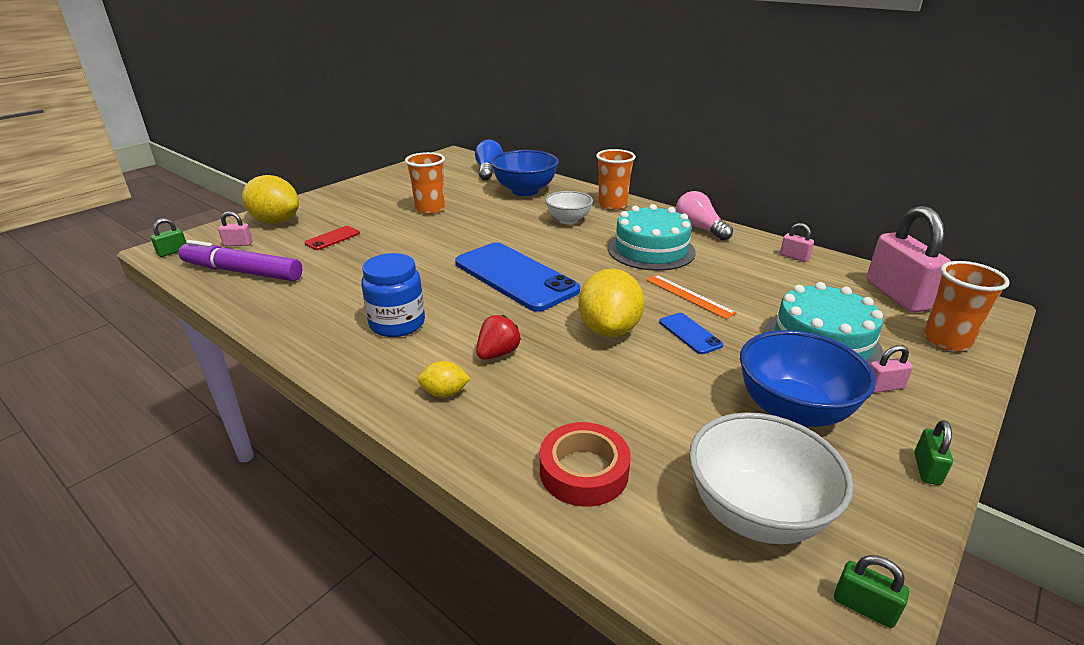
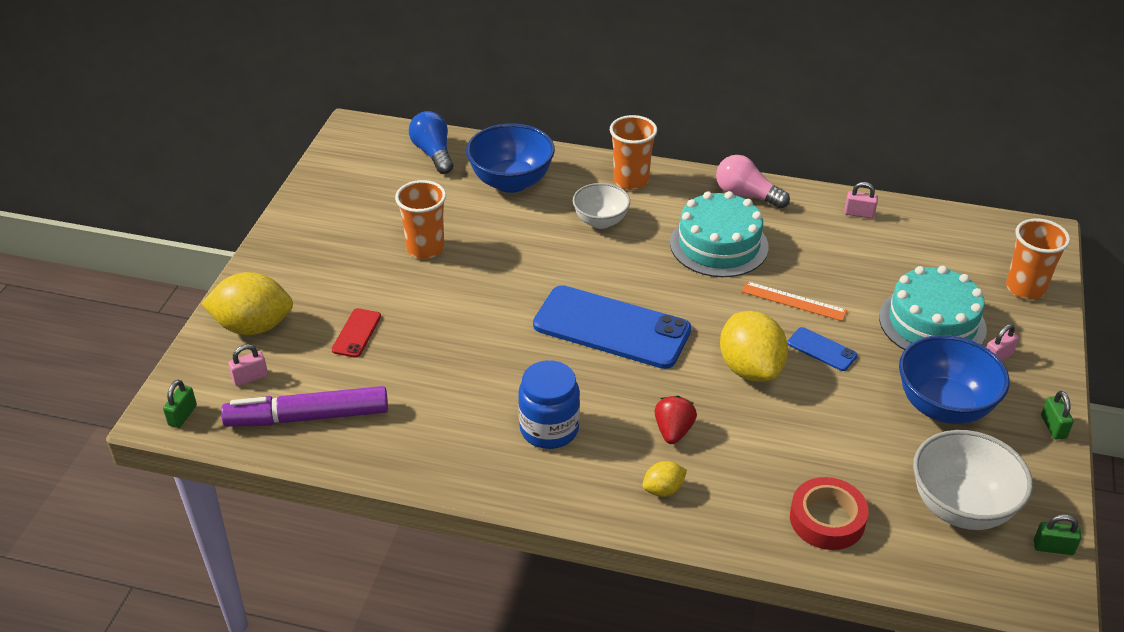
camera: 25 degrees left, 10 degrees up
(897, 295) = (969, 242): pink padlock -> none

